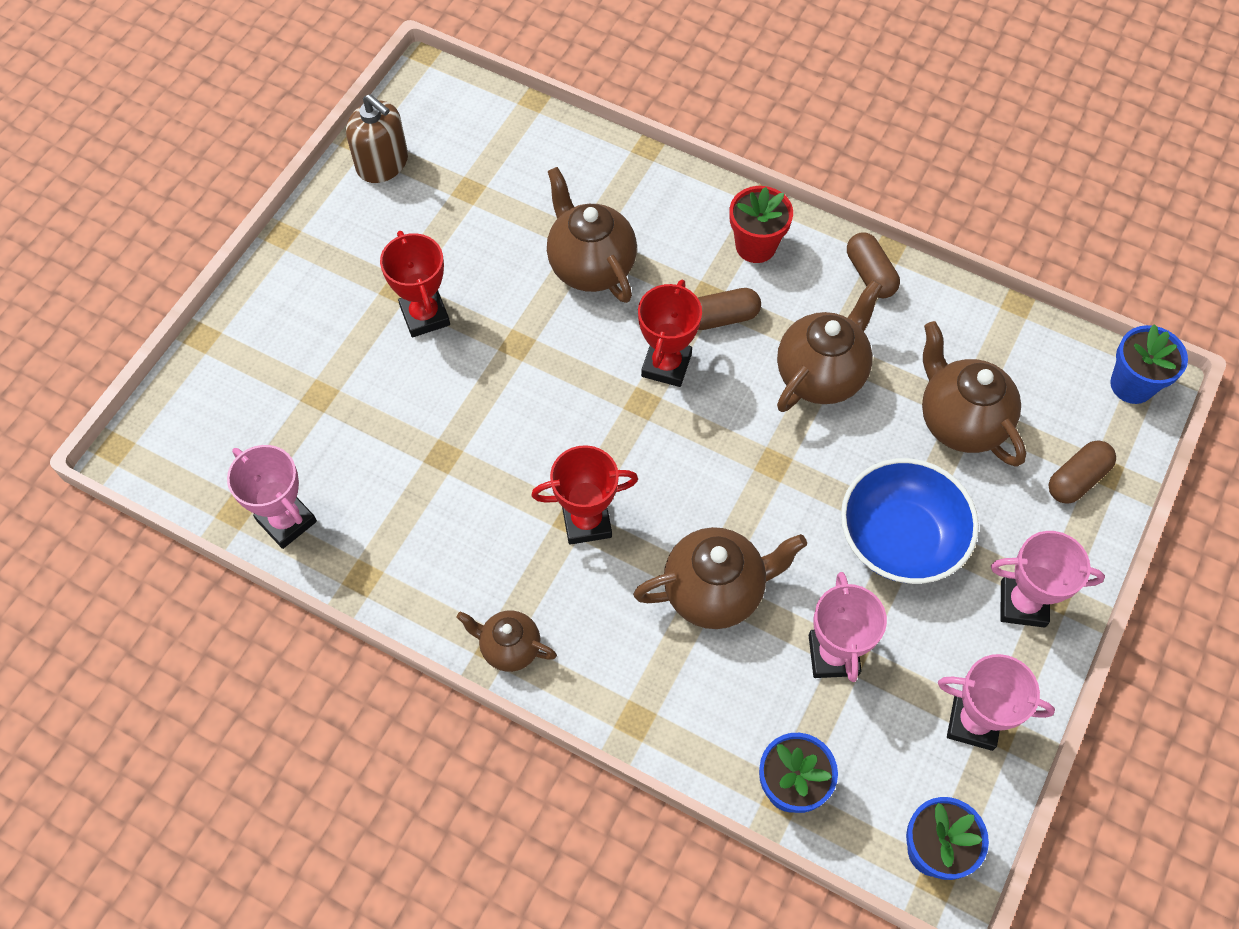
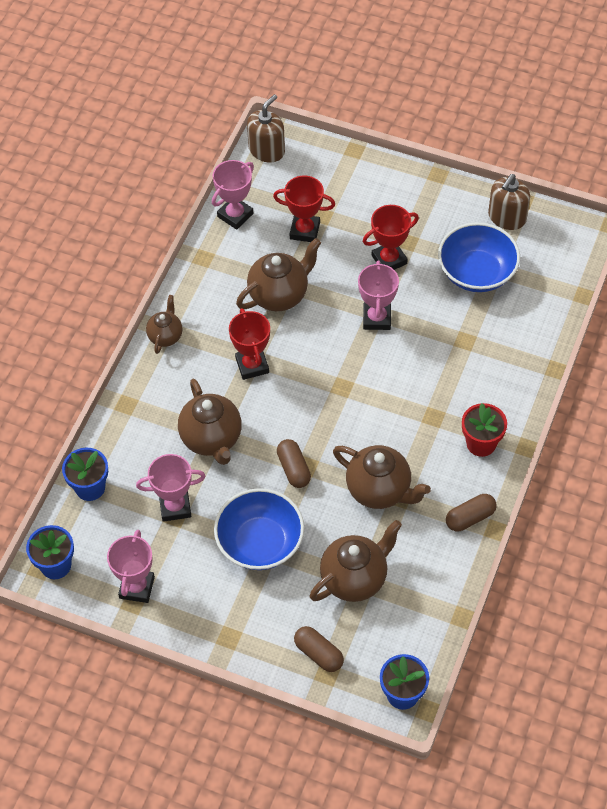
camera: 85 degrees right, 5 degrees down
(164, 461) = (266, 150): none -> brown soap dispenser
(471, 212) = (476, 272): none -> blue bowl
(590, 266) = (445, 346): brown teapot -> brown teapot (279, 295)
(666, 365) = (373, 398): red trophy -> red trophy (304, 231)
(722, 317) = (416, 427): brown capsule -> brown capsule (293, 469)
(1022, 604) = (220, 617): pink trophy -> pink trophy (376, 318)

